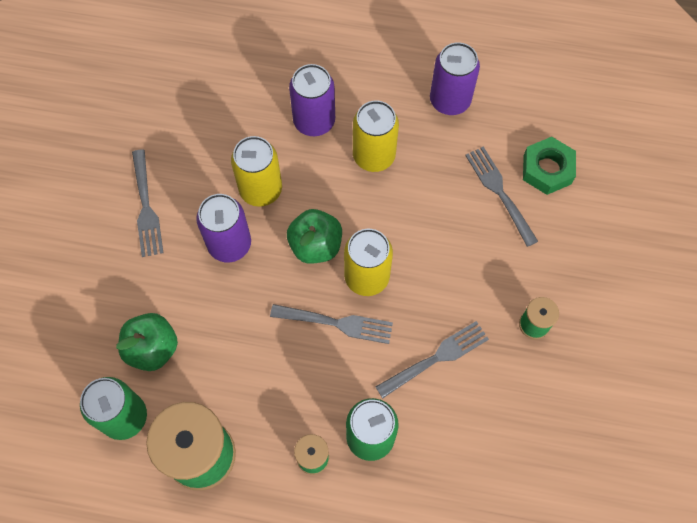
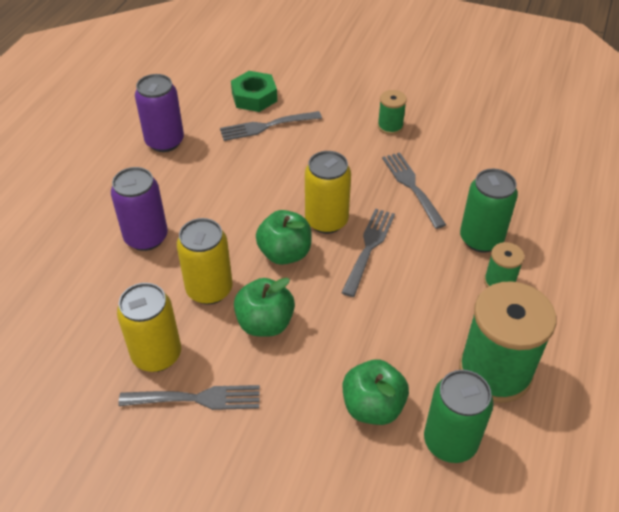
camera: 80 degrees left, 20 degrees down
(229, 244) = (265, 323): purple can -> green apple
(374, 156) = (202, 199): yellow can -> yellow can (157, 355)

